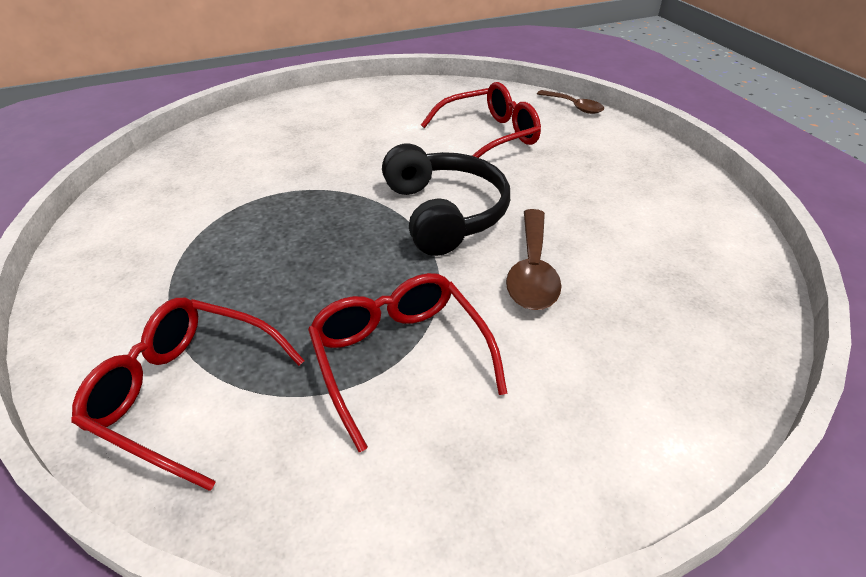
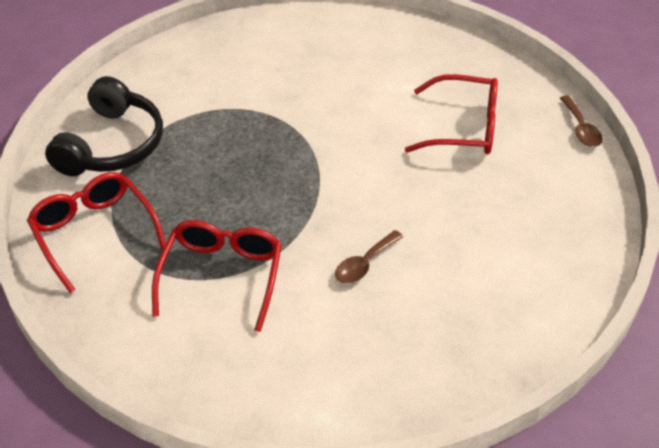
camera: 35 degrees right, 5 degrees up
(444, 213) = (351, 185): black headphones -> black headphones (111, 145)
(532, 271) = (364, 264): brown spoon -> brown spoon, size x0.66

